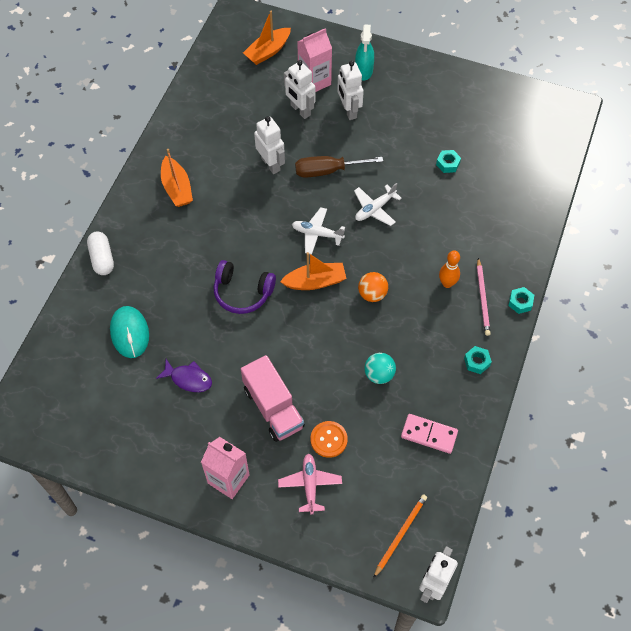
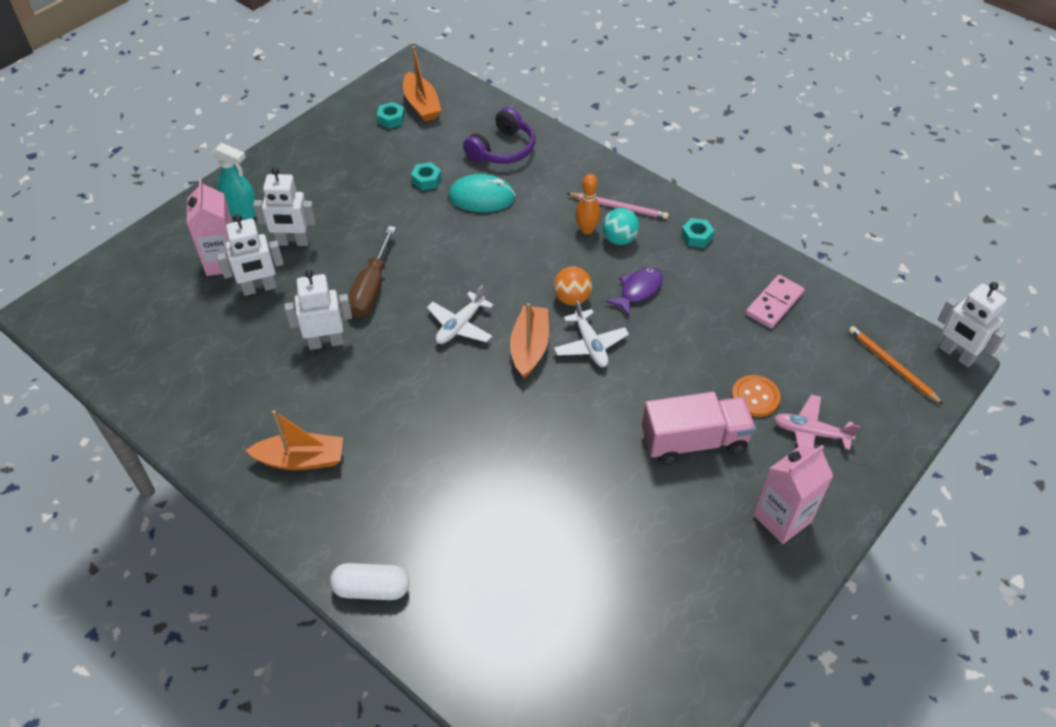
camera: 70 degrees left, 10 degrees down
(130, 333) = (517, 582): turquoise mouse -> turquoise mouse (481, 197)
(188, 379) = (619, 526): purple fish -> purple fish (638, 290)
(242, 292) = (511, 428): purple headphones -> purple headphones (502, 149)
(268, 51) = (138, 294): orange boat -> orange boat (421, 105)
(375, 209) = (453, 261): white plane -> white plane (590, 345)
(379, 374) = (683, 324): turquoise ball -> turquoise ball (619, 239)
(520, 302) = (636, 180): turquoise nut -> turquoise nut (391, 119)

